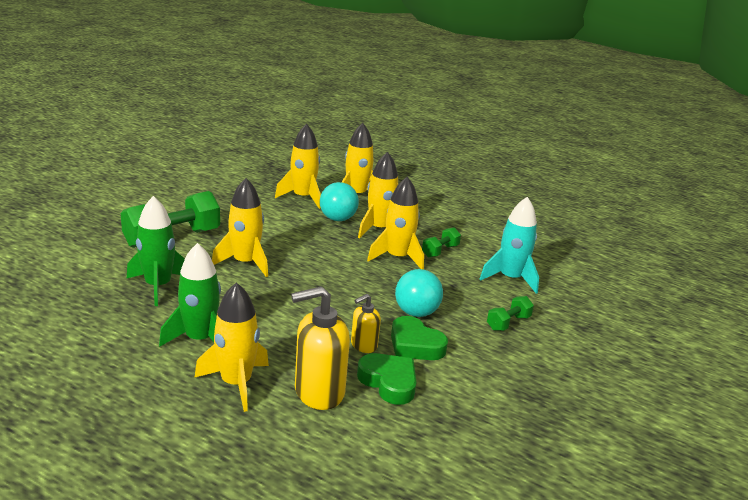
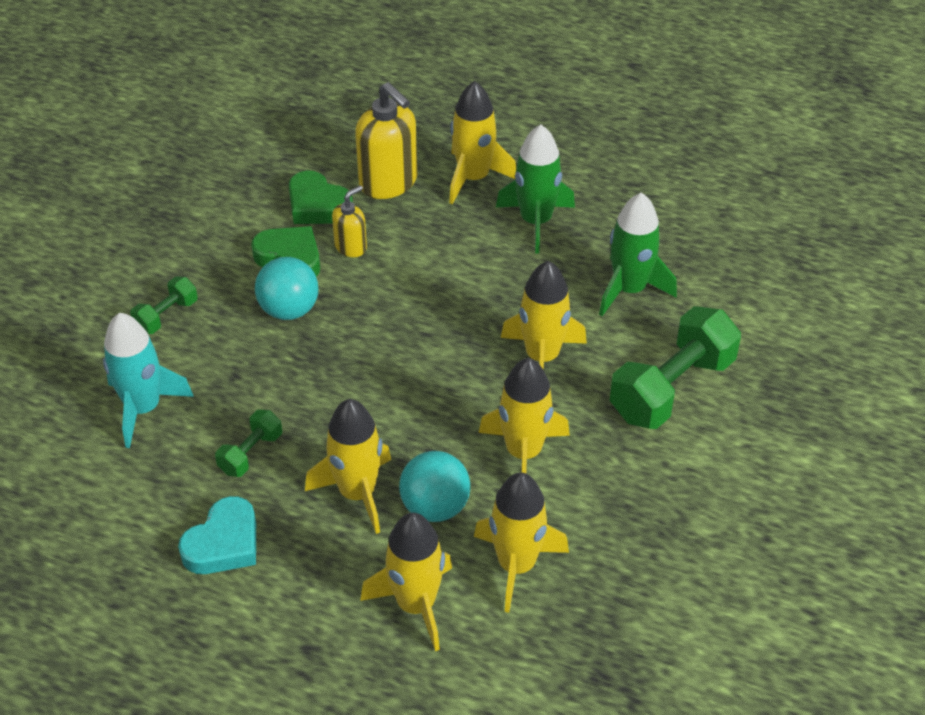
camera: 175 degrees right, 20 degrees up
(318, 392) = (388, 182): yellow soap dispenser -> yellow soap dispenser turned 75 degrees clockwise
(397, 258) = (320, 420): yellow rocket -> yellow rocket (523, 453)
(452, 224) = (223, 543): none -> turquoise heart

